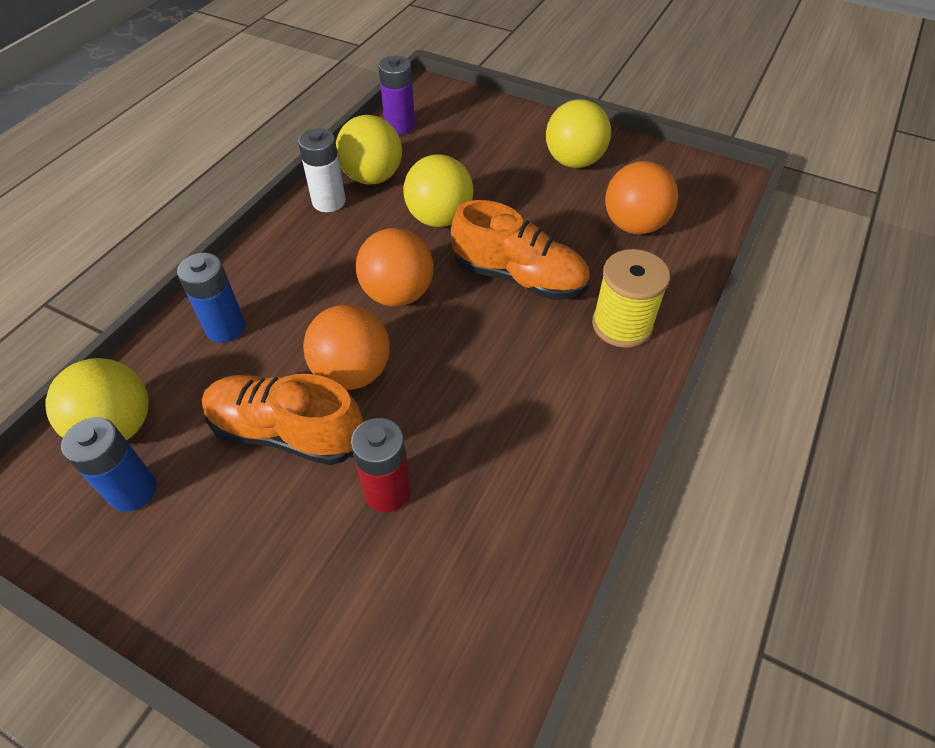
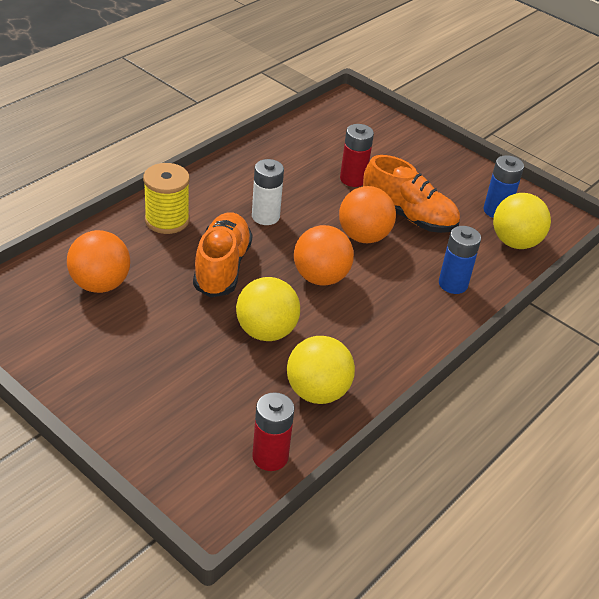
camera: 170 degrees left, 10 degrees down
(329, 202) = (365, 374): white battery -> white battery (265, 216)
(400, 126) = (270, 457): purple battery -> red battery
(519, 277) = (222, 267): orange shoe -> orange shoe turned 60 degrees clockwise
(574, 161) = (106, 360): yellow ball -> none

